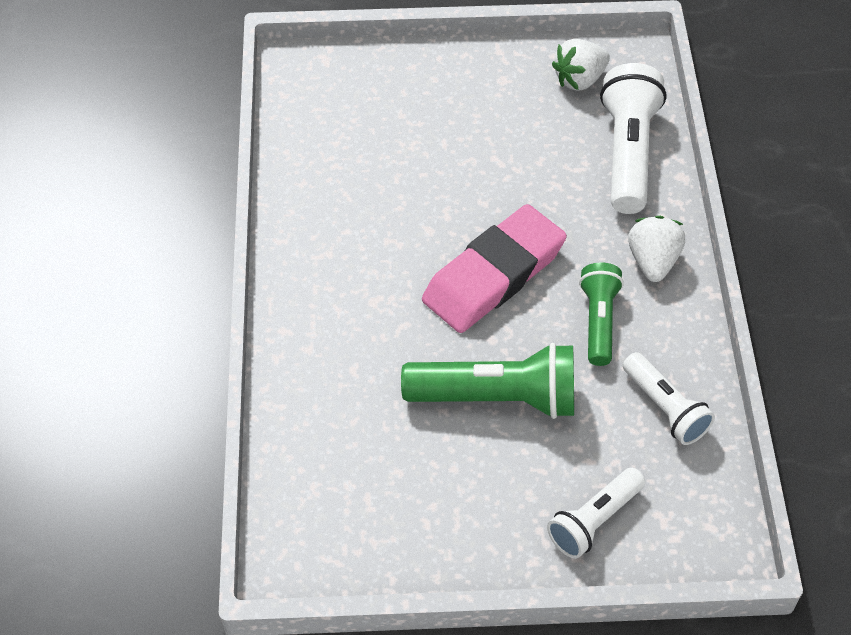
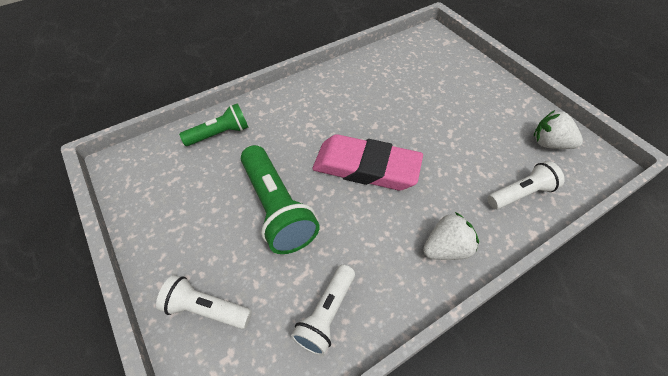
camera: 60 degrees right, 0 degrees up
(598, 321) = (372, 238): green flashlight -> green flashlight (220, 134)
(628, 153) = (521, 193): white flashlight -> white flashlight, size x0.62

